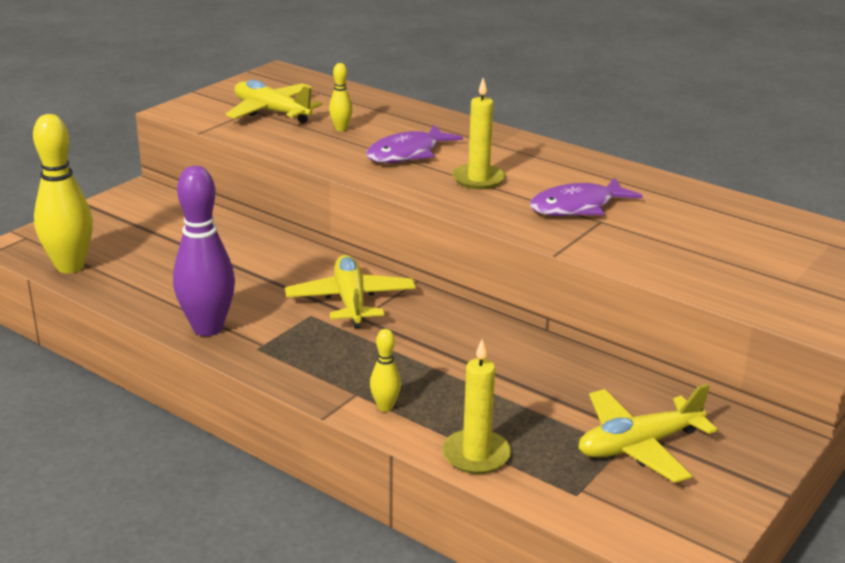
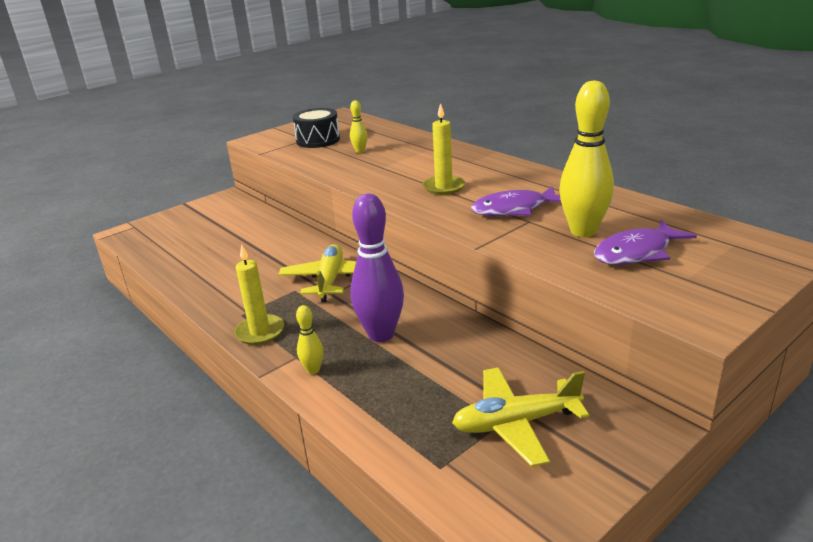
camera: 15 degrees right, 0 degrees up
(70, 266) = (149, 248): yellow bowling pin -> yellow bowling pin (583, 231)
(208, 328) = (215, 297): purple bowling pin -> purple bowling pin (381, 334)
(272, 112) = (318, 140): yellow plane -> black drum
(407, 154) = (399, 168): purple fish -> purple fish (637, 253)
(476, 455) = (367, 420): yellow candle -> yellow candle (260, 332)

